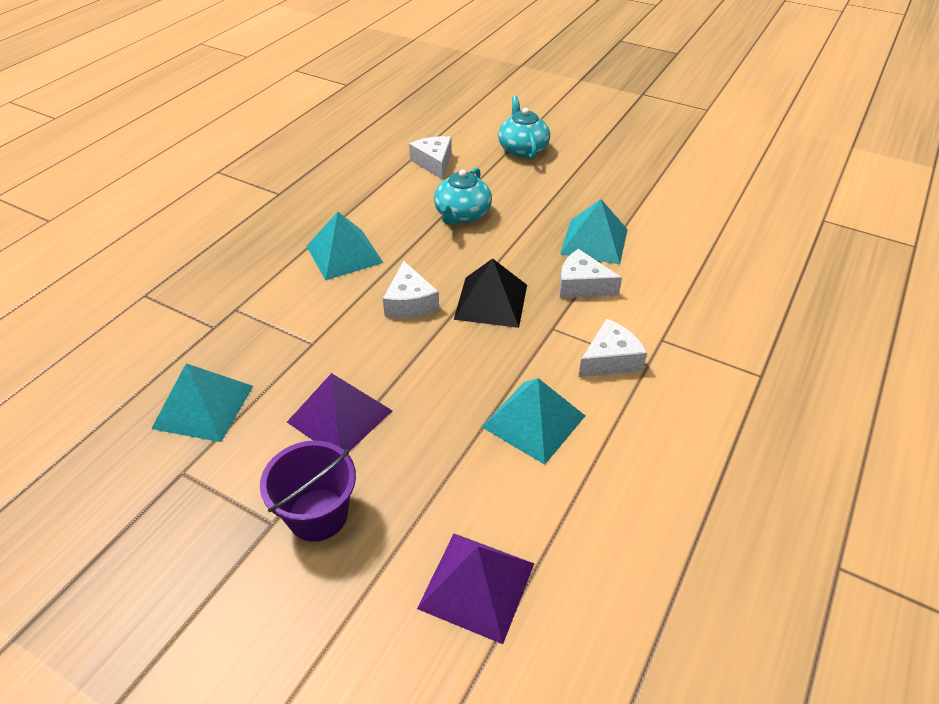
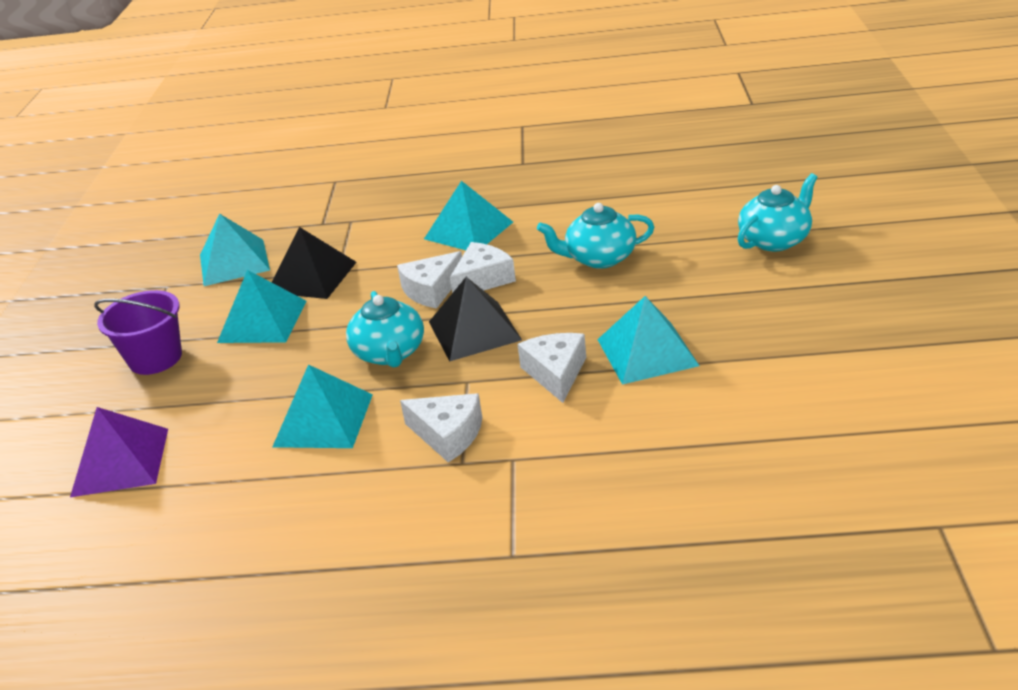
camera: 65 degrees right, 10 degrees down
(302, 362) = (312, 277): none -> black pyramid
(340, 416) = (262, 321): purple pyramid -> turquoise pyramid
(434, 163) = (672, 206): white cheese -> white cheese (483, 279)
(476, 354) = (389, 353): none -> turquoise teapot

